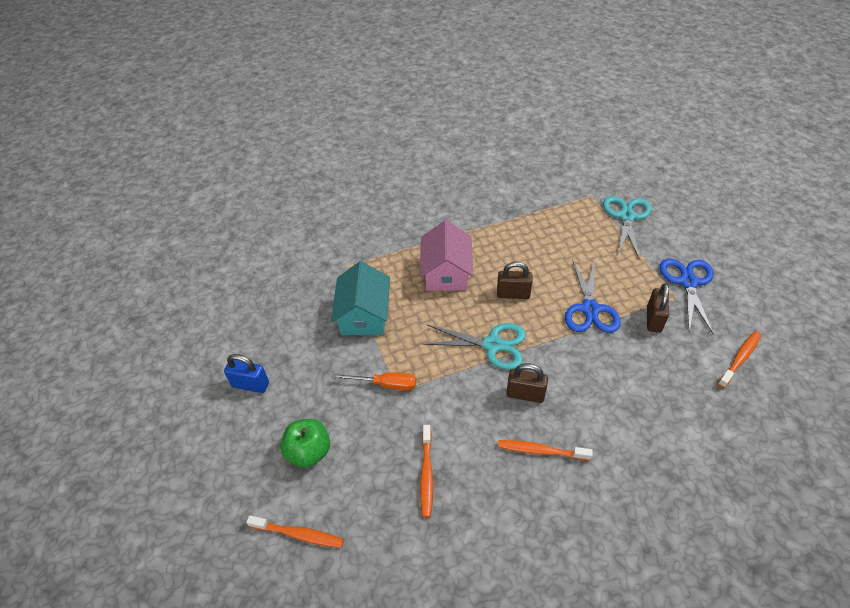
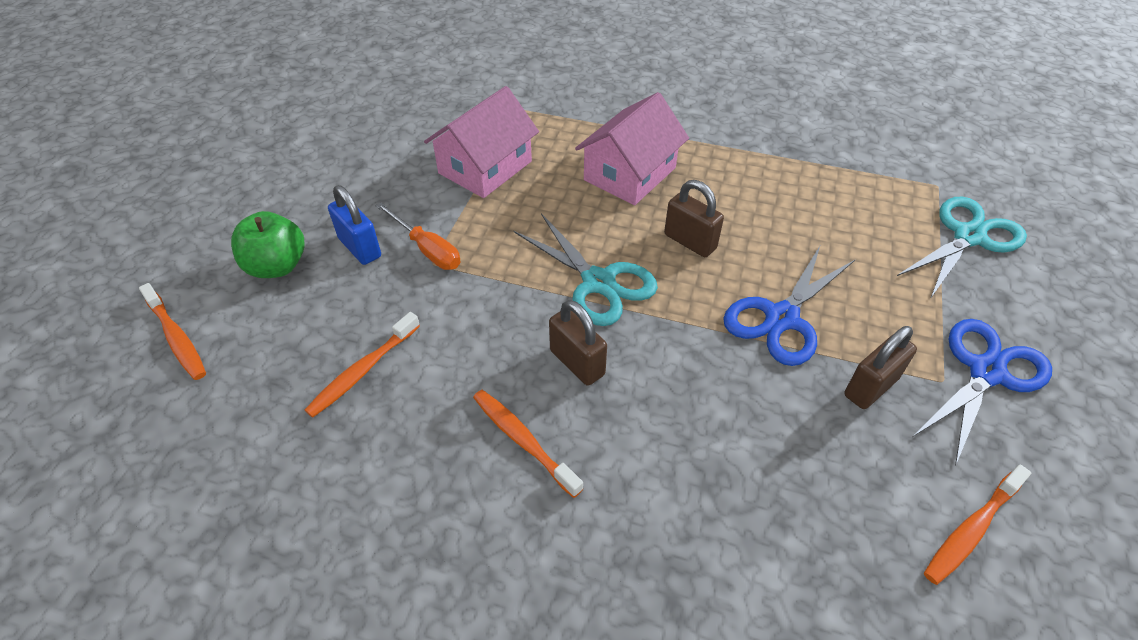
camera: 35 degrees right, 0 degrees up
(251, 385) = (299, 170): blue padlock -> blue padlock (360, 248)
(364, 315) = (485, 167): turquoise house -> pink house
(740, 358) = (971, 530): orange toothbrush -> orange toothbrush turned 150 degrees clockwise

